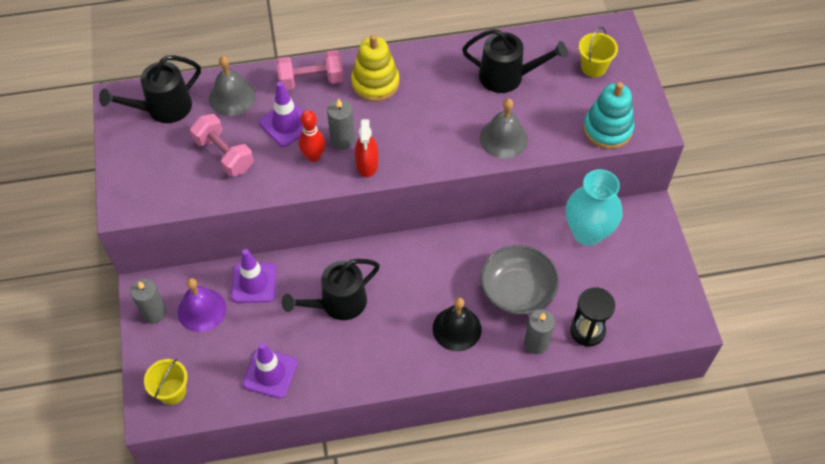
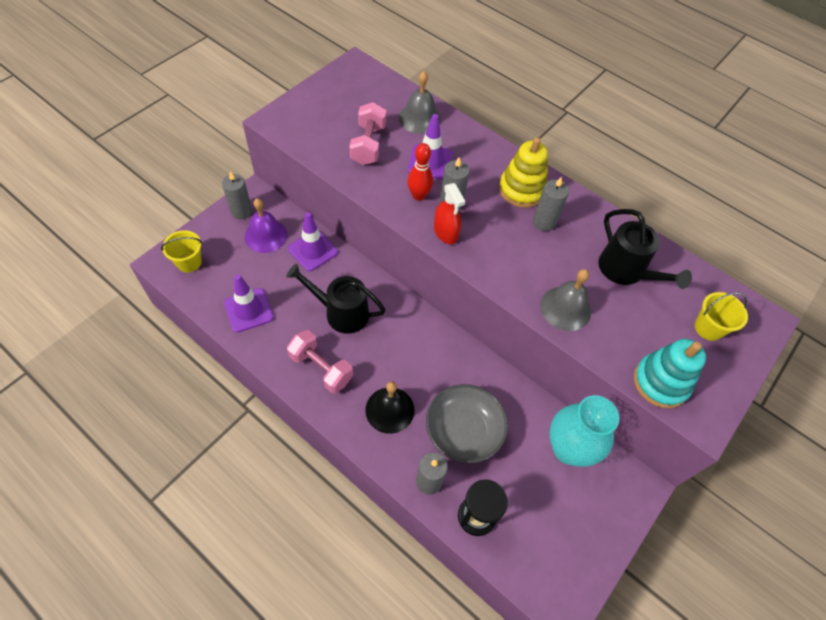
camera: 45 degrees right, 0 degrees up
(163, 108) = (372, 90): black watering can -> none
(311, 80) = (481, 151): pink dumbbell -> pink dumbbell (321, 368)
(367, 164) = (445, 232): red spray bottle -> red spray bottle turned 75 degrees counterclockwise
(418, 92) = (544, 222): none -> grey candle

